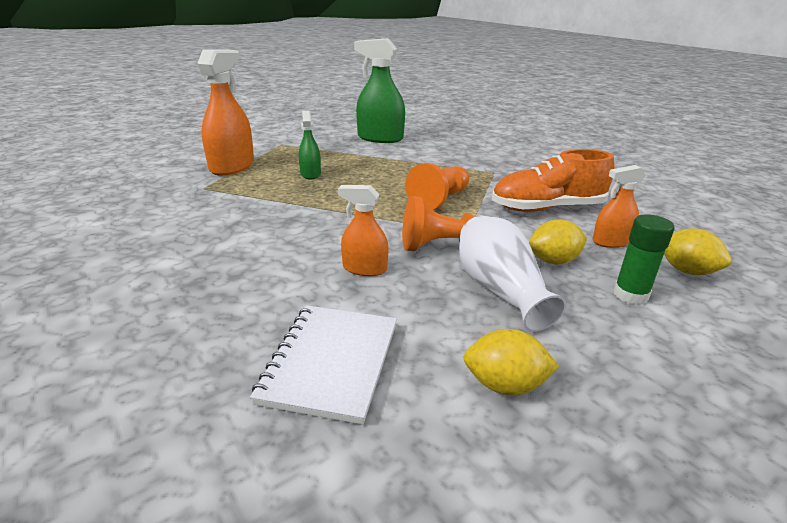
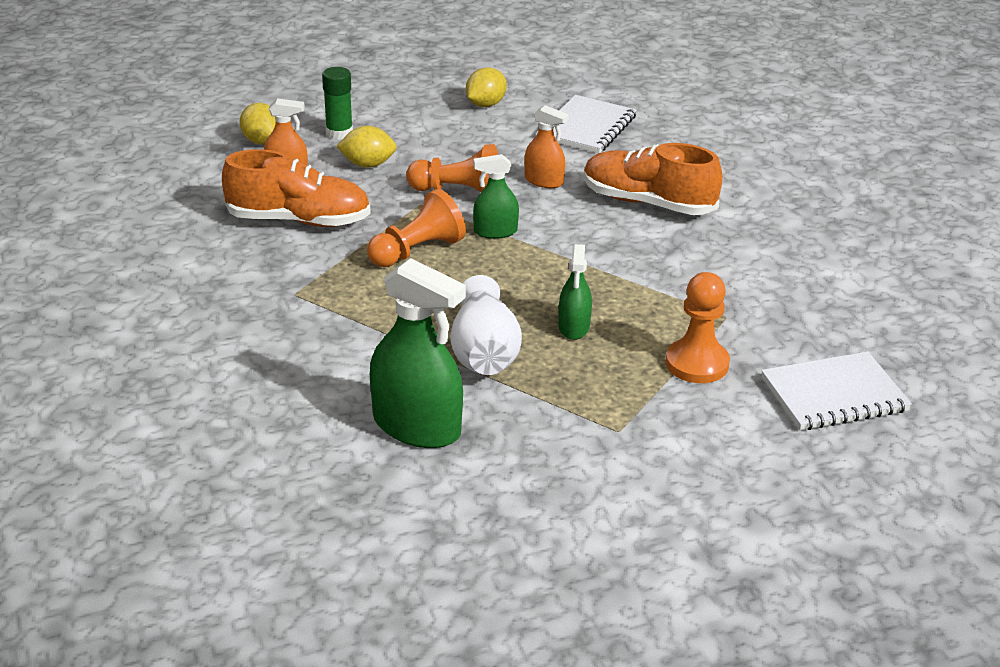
camera: 165 degrees left, 5 degrees up
(151, 162) = (834, 395): none -> white notebook
(232, 167) = (697, 364): orange spray bottle -> orange pawn
(250, 260) = (648, 203): none -> orange shoe
(389, 218) = (495, 231): none -> green spray bottle
(500, 290) = (440, 149): white vase -> white vase (484, 352)
(505, 385) = (485, 104): yellow lemon -> yellow lemon turned 75 degrees counterclockwise

